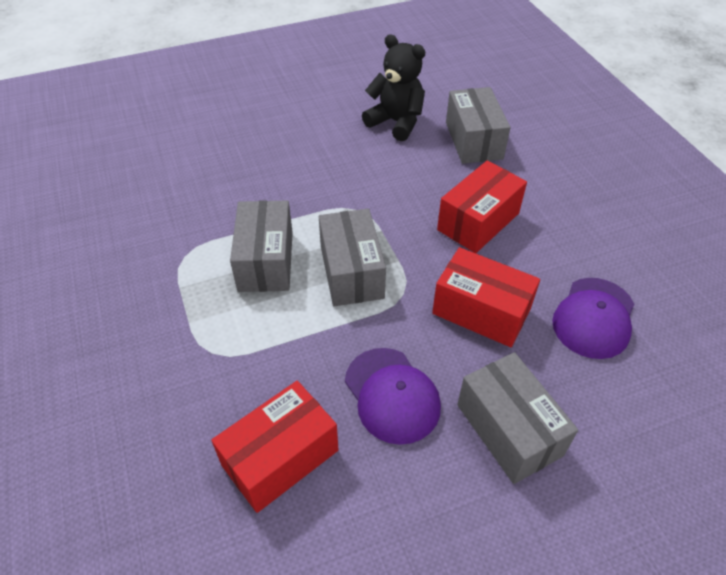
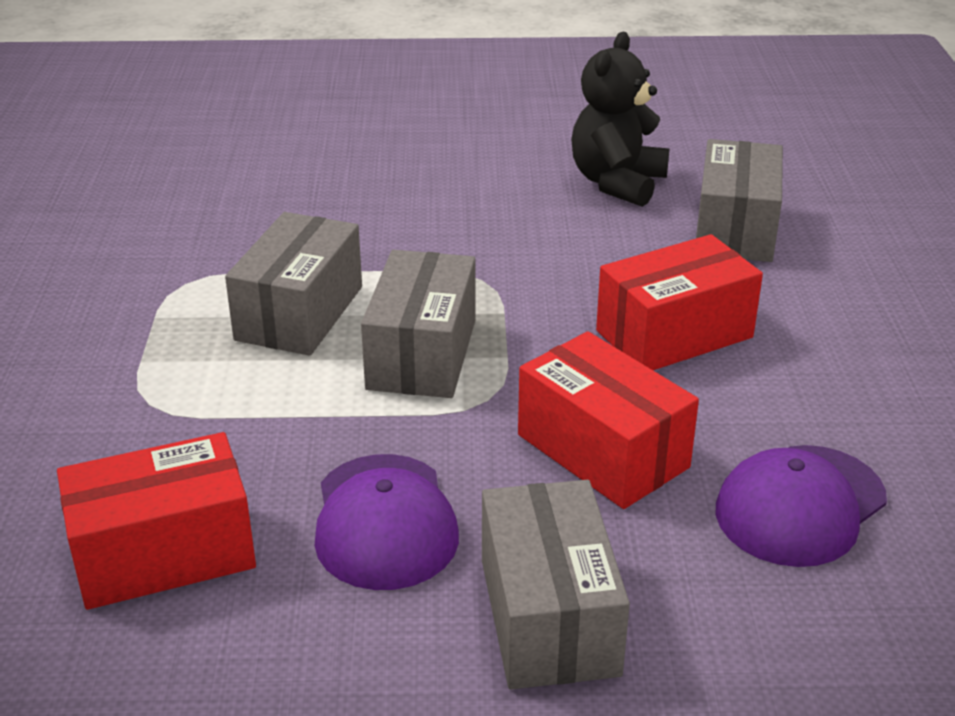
camera: 20 degrees right, 15 degrees down
(396, 122) = (617, 183): black teddy bear -> black teddy bear turned 120 degrees counterclockwise

